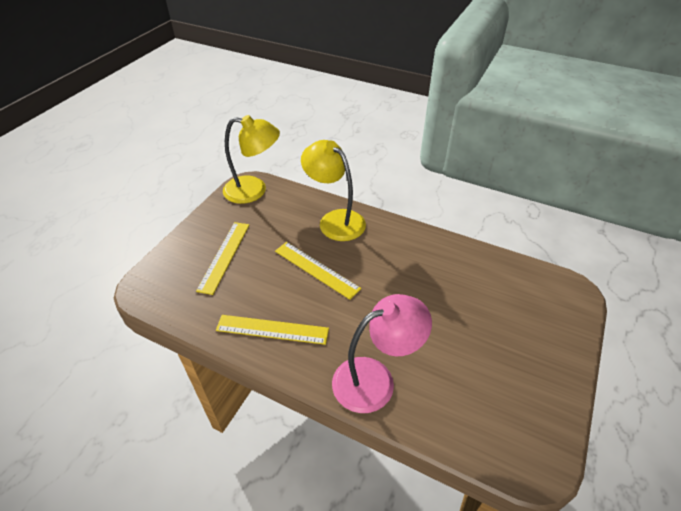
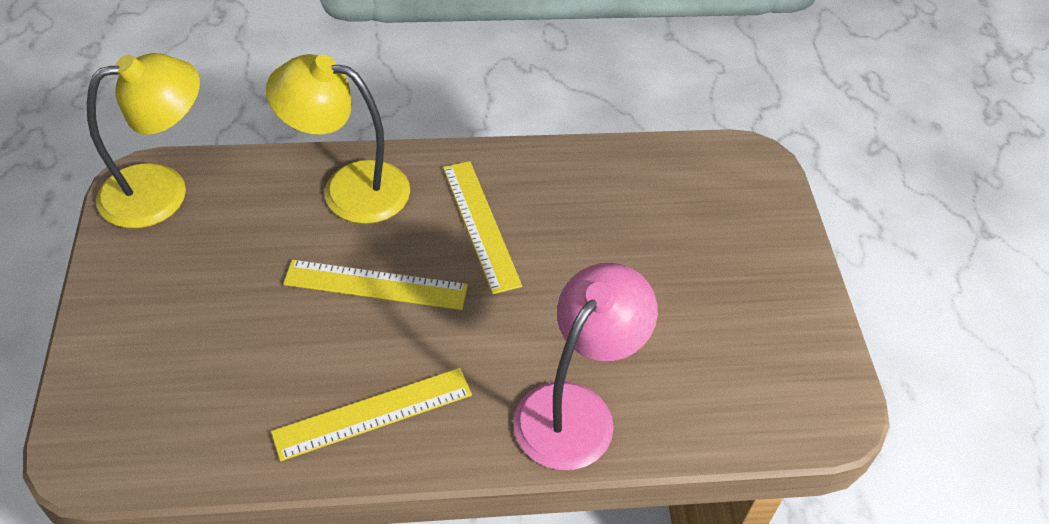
camera: 35 degrees left, 5 degrees up
(224, 256) = (197, 332): yellow ruler -> yellow ruler (480, 225)

